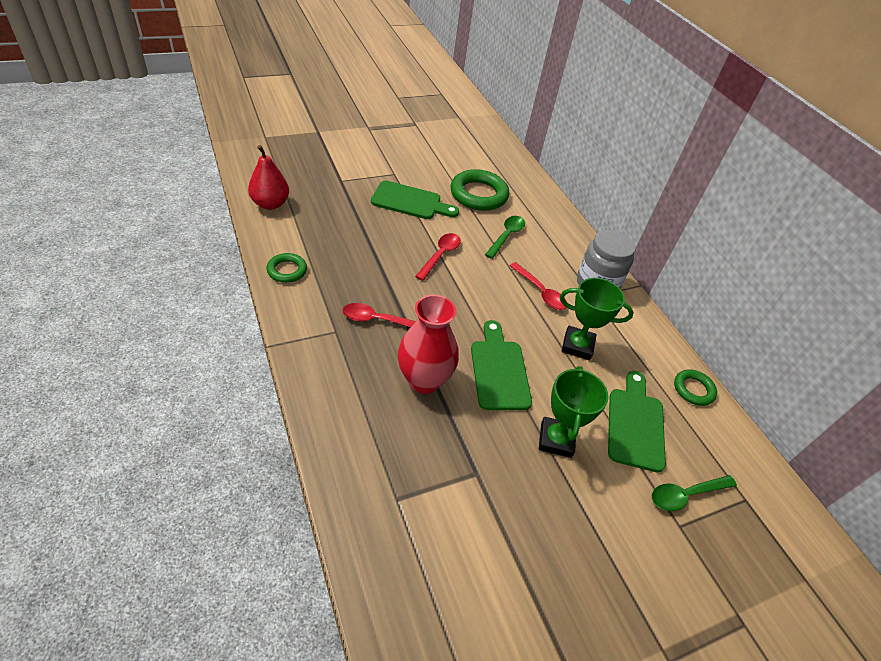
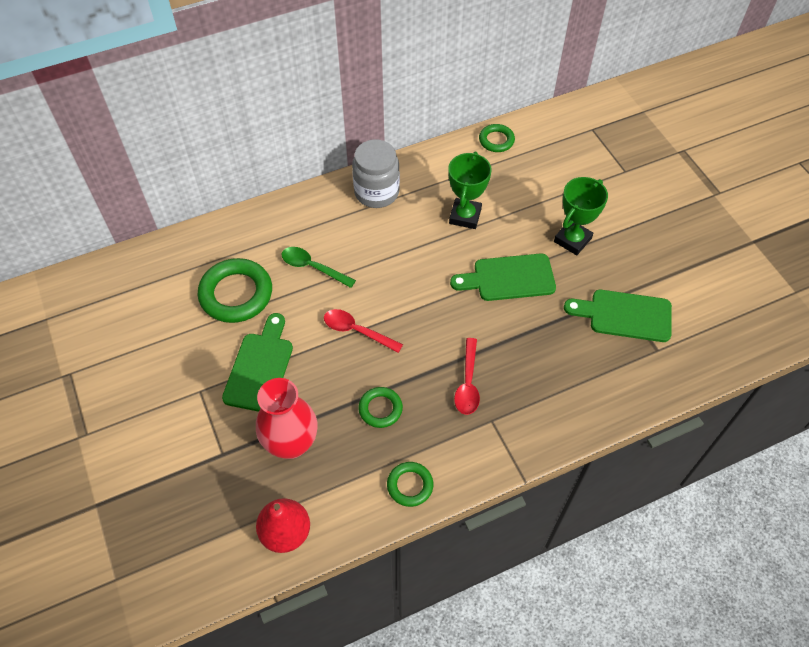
camera: 85 degrees left, 10 degrees up
(361, 261) = (380, 409): none -> green ring
(424, 380) = (535, 337): red vase -> red vase (291, 443)
(540, 292) = (398, 240): red spoon -> none
(556, 440) = (572, 240): green trophy -> green trophy turned 60 degrees counterclockwise
(635, 424) = (542, 185): green cutting board -> green cutting board (624, 315)
(686, 495) = (598, 163): green spoon -> none

